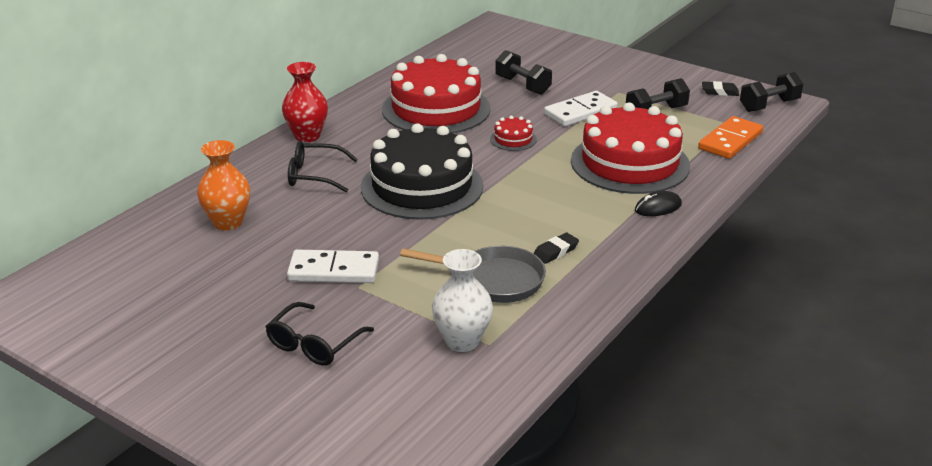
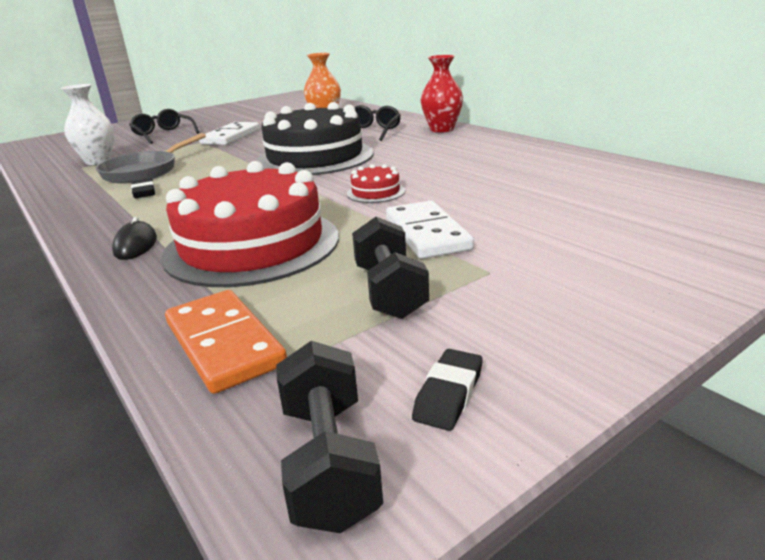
camera: 110 degrees right, 5 degrees down
(436, 109) = (477, 166): red cake -> none
(522, 86) = (534, 208): black dumbbell -> none

